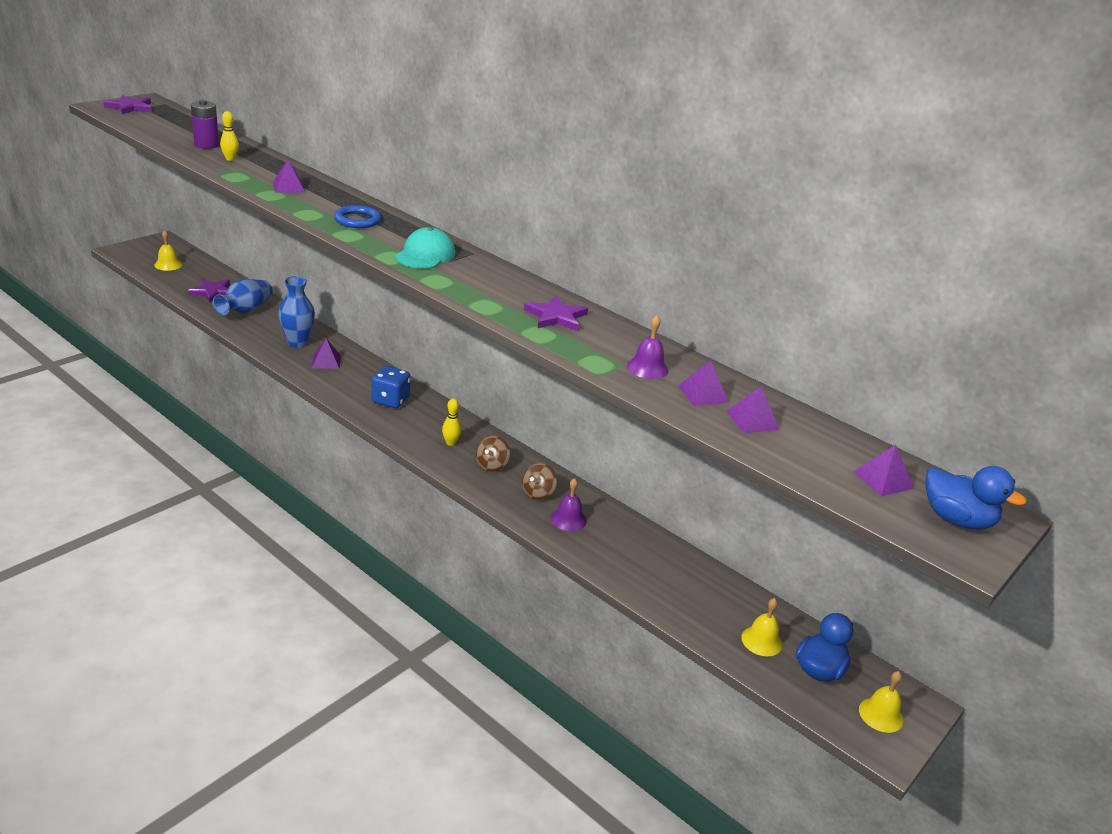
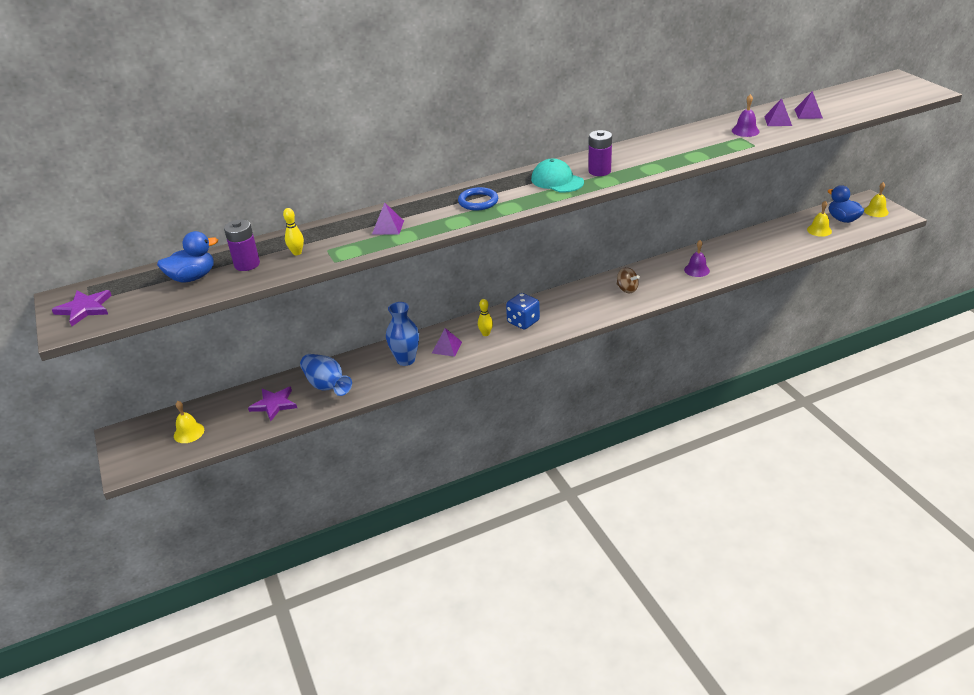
camera: 60 degrees left, 5 degrees up
(450, 443) = (593, 302): yellow bowling pin -> yellow bowling pin (485, 334)
(462, 276) = (599, 171): none -> purple battery
(538, 493) = (665, 276): brown spinning top -> none
(556, 316) = (671, 148): purple star -> none
(883, 480) = (867, 95): purple pyramid -> none
(957, 520) = (901, 87): blue duck -> blue duck (192, 277)

